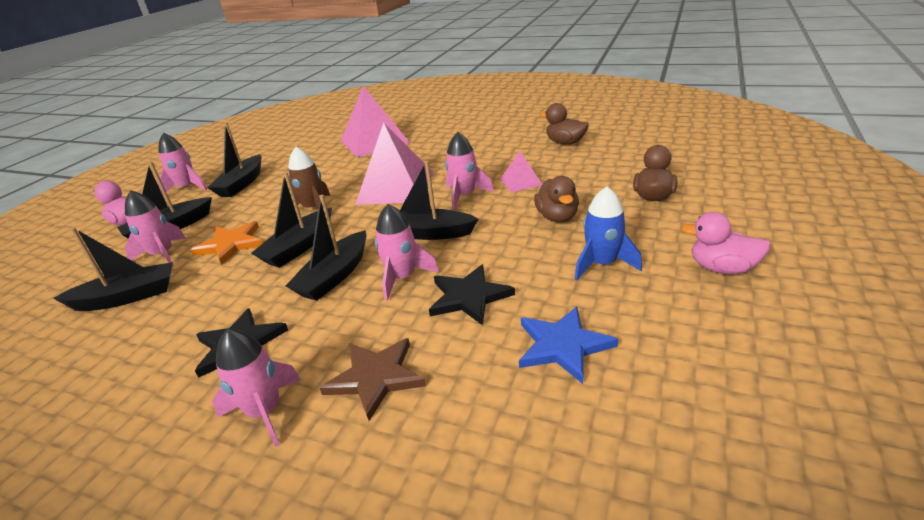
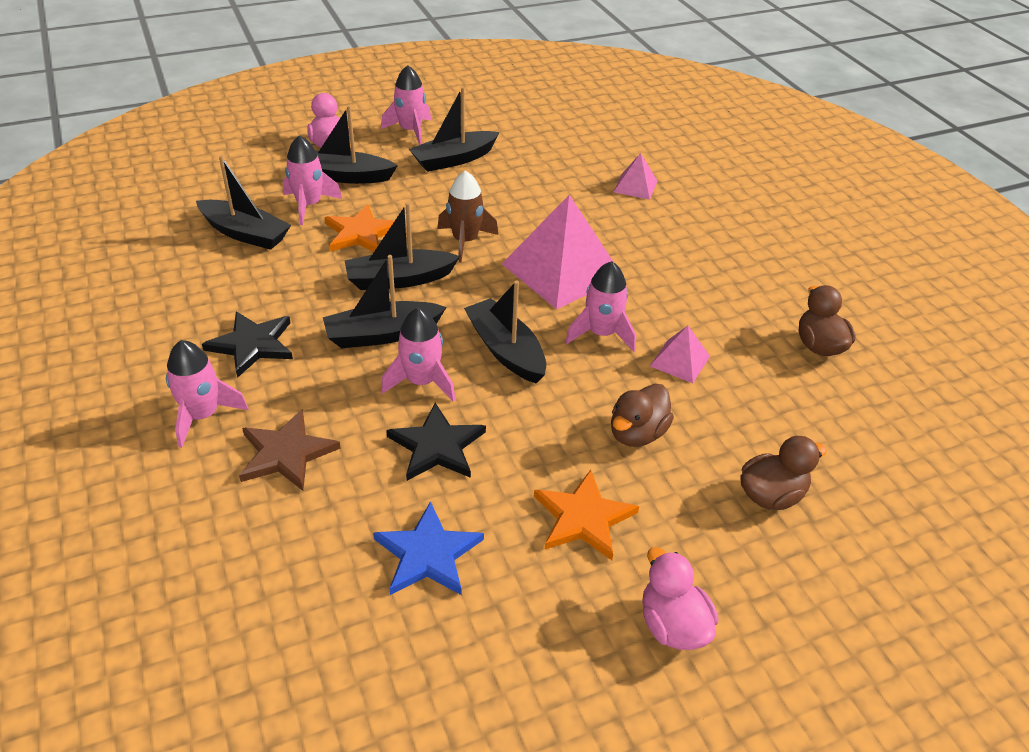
camera: 40 degrees right, 10 degrees up
(374, 141) = (635, 186): pink pyramid -> pink pyramid, size x0.48
(602, 264) = (583, 518): blue rocket -> orange star

